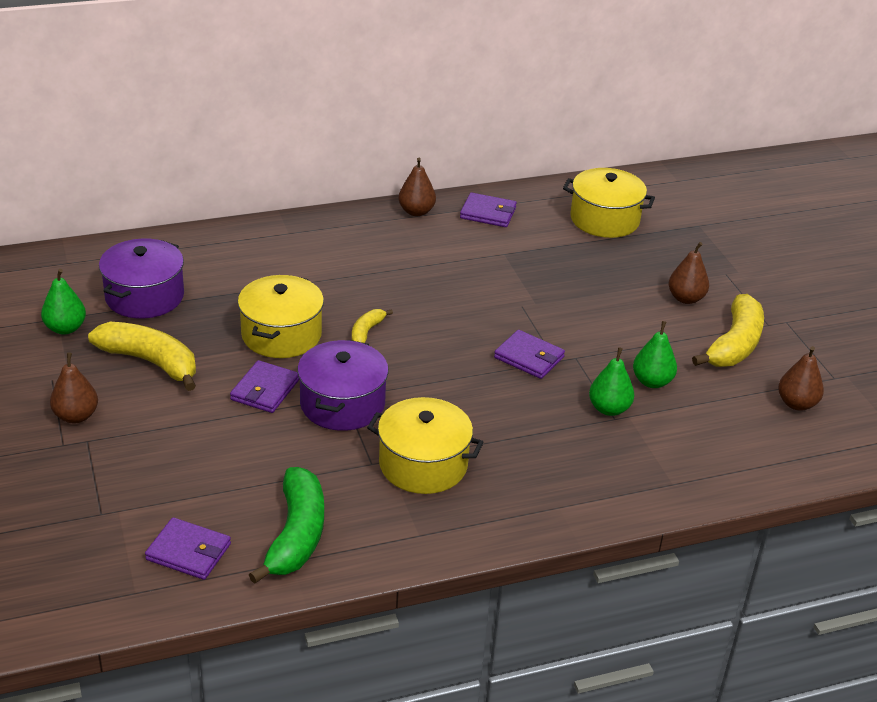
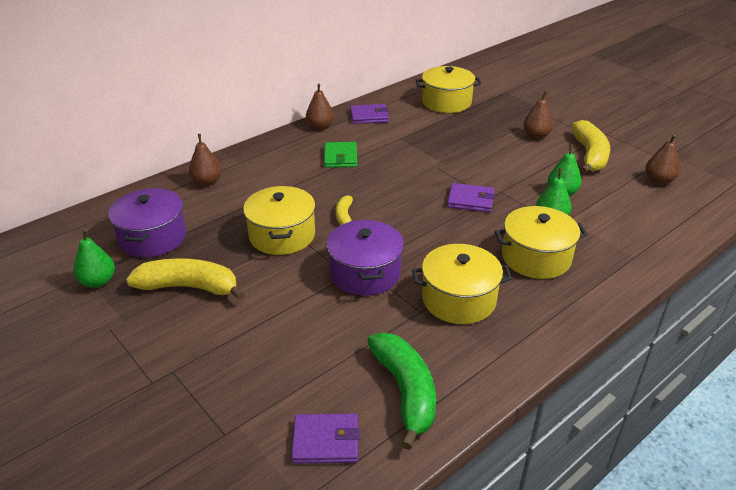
camera: 20 degrees left, 0 degrees up
(76, 416) = (150, 353): brown pear -> brown pear (207, 182)
(265, 390) = (298, 280): purple wallet -> none
(413, 259) = (340, 157): none -> green wallet
(550, 447) = (536, 257): none -> yellow pot

